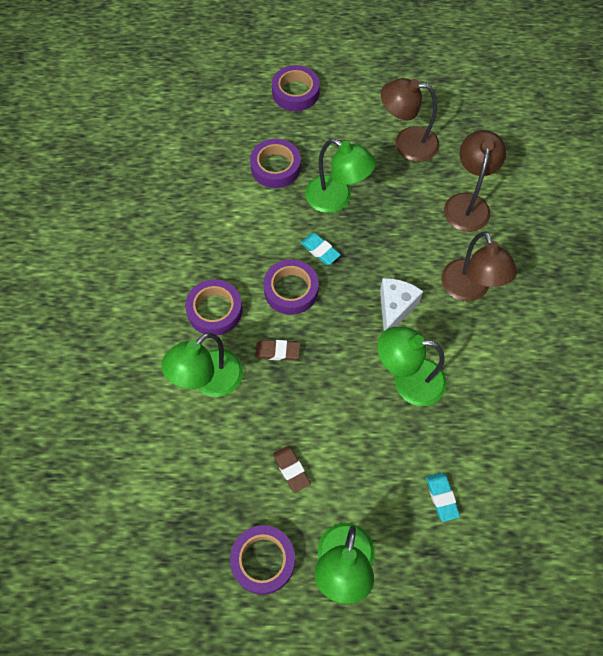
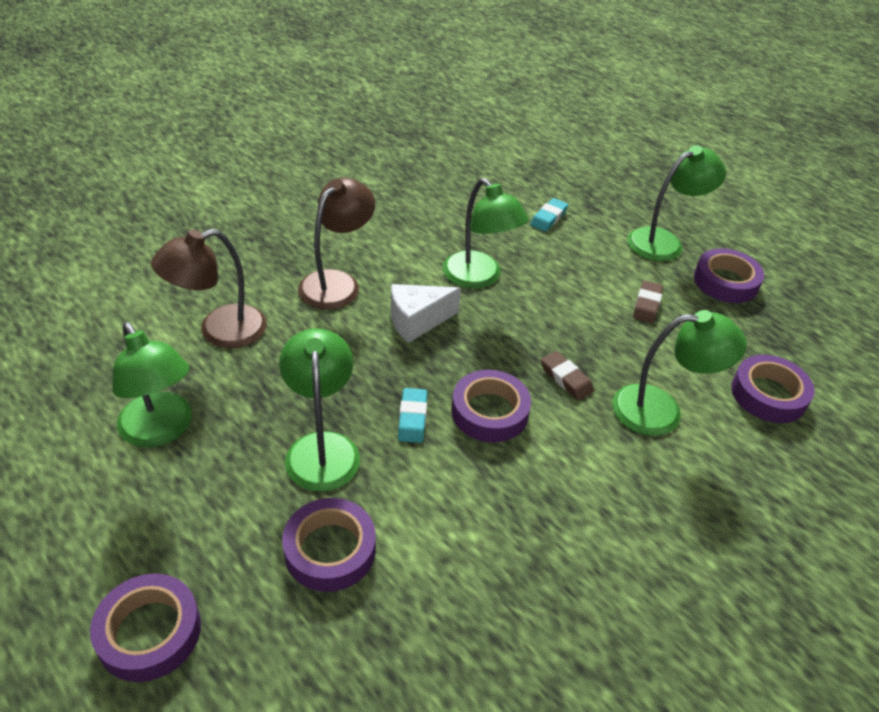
camera: 135 degrees left, 20 degrees down
(215, 310) = (592, 462): purple tape -> purple tape (768, 394)
(406, 143) = (161, 430): brown lamp -> green lamp

